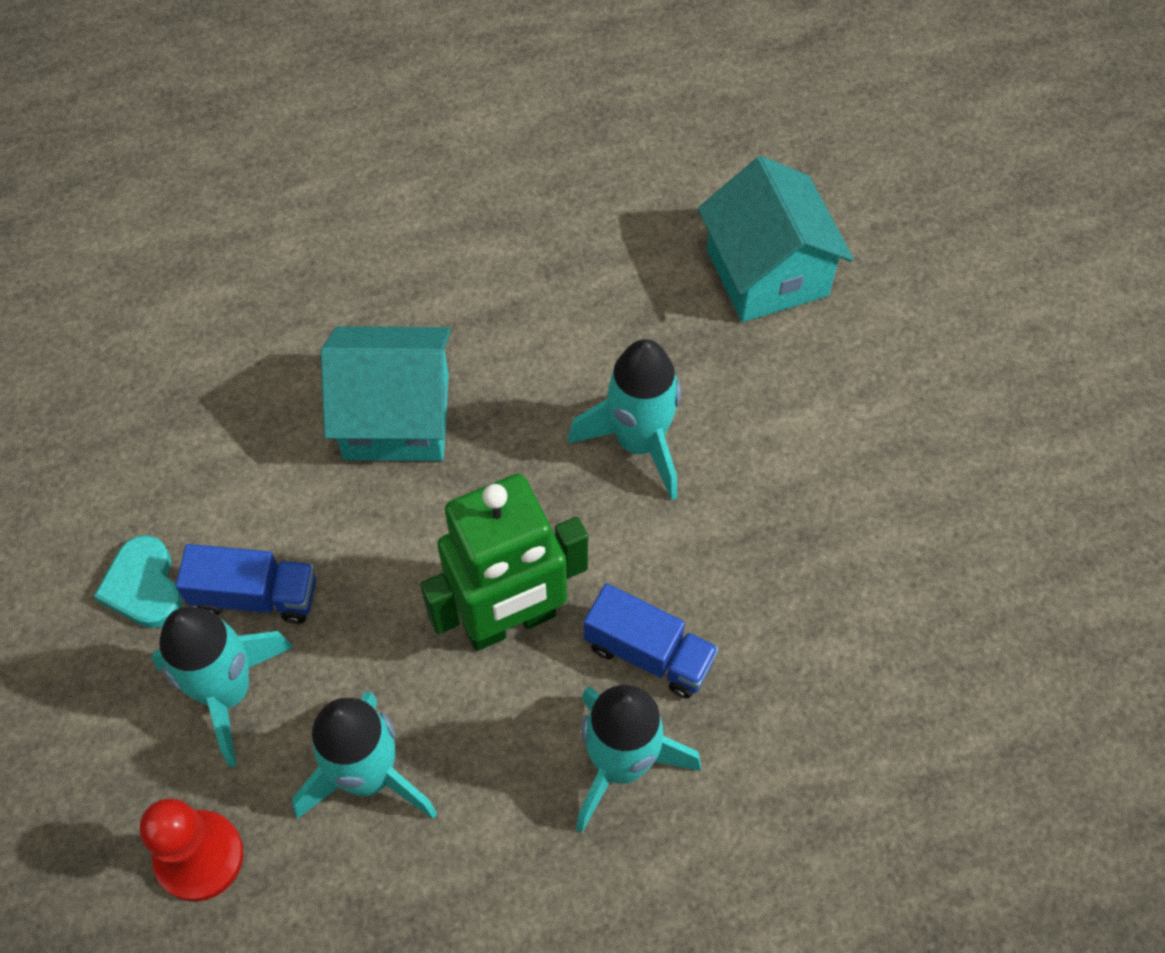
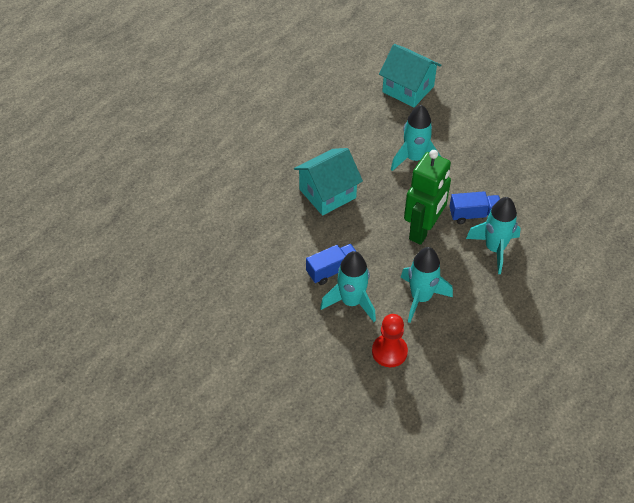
camera: 35 degrees left, 10 degrees down
(143, 586) = (291, 289): turquoise heart -> none

